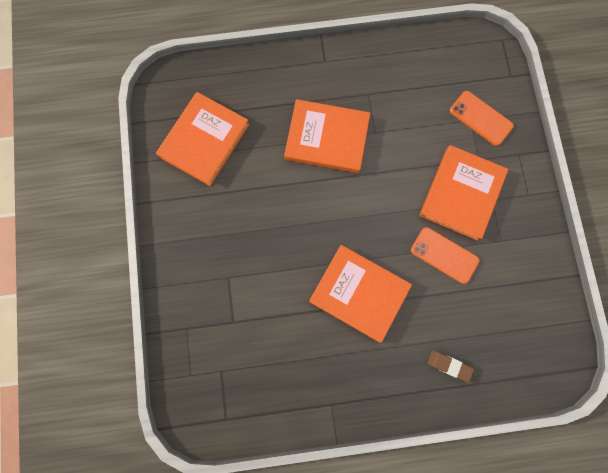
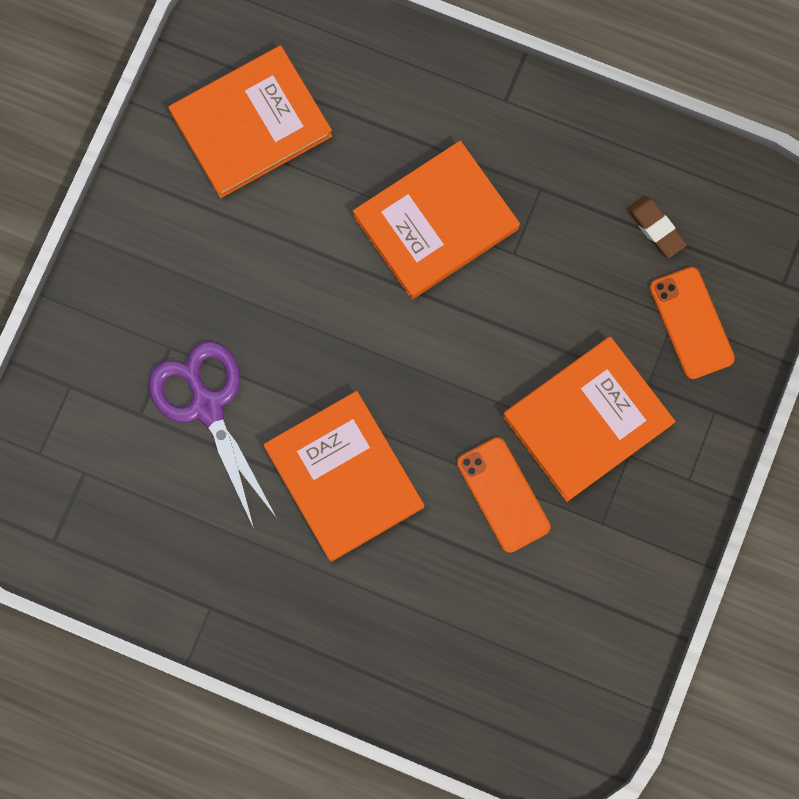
camera: 30 degrees right, 0 degrees up
(266, 297) = (207, 406): none -> purple scissors
(327, 138) = (436, 222): orange book -> orange book turned 75 degrees counterclockwise
(449, 365) = (410, 652): brown eraser -> brown eraser (655, 228)

